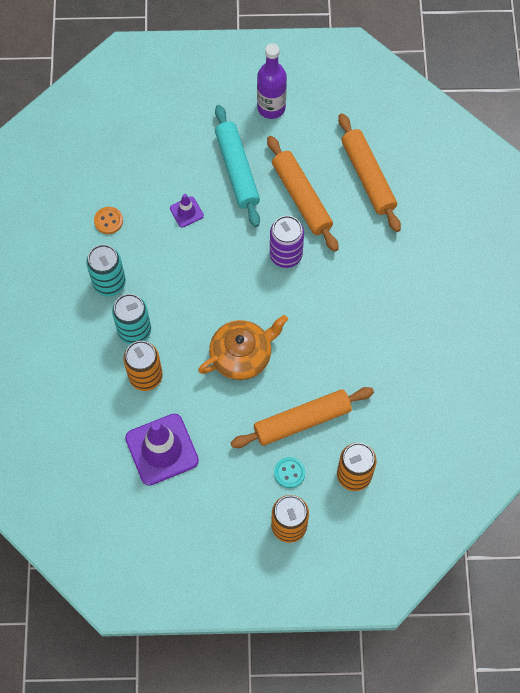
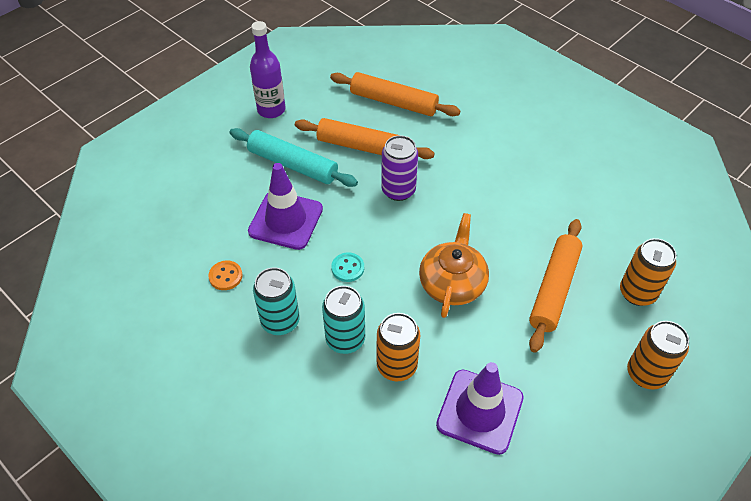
camera: 45 degrees left, 15 degrees down
(186, 212) = (286, 220): purple traffic cone -> purple traffic cone, size x2.06
(289, 473) = (594, 334): turquoise button -> turquoise button (347, 268)

